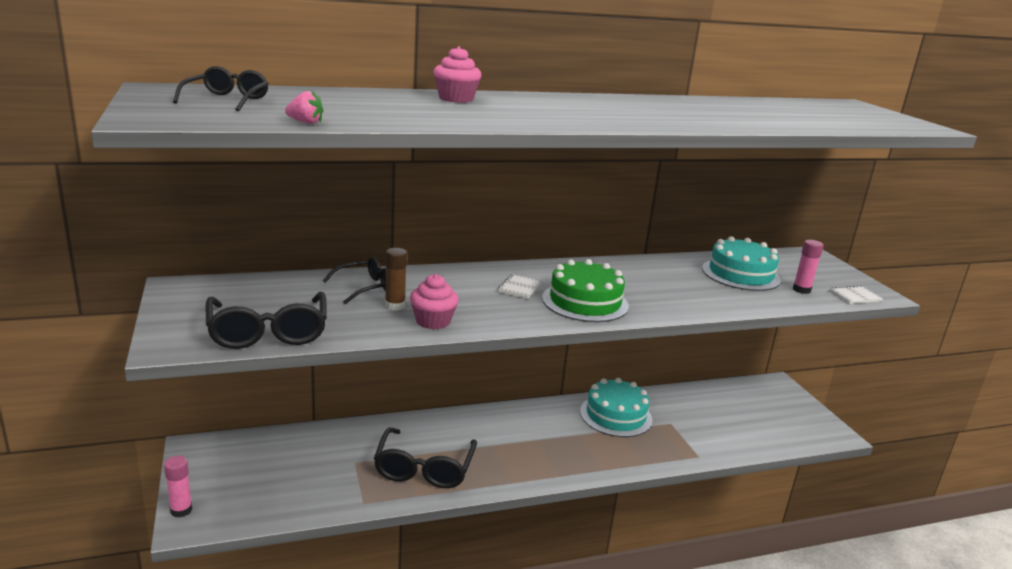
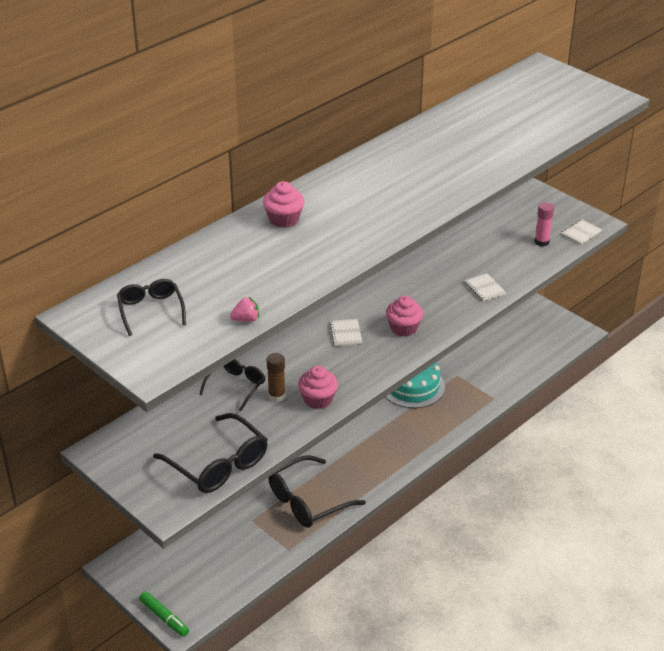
camera: 25 degrees left, 15 degrees up
(181, 510) = (164, 618): pink glue stick -> green marker
(424, 468) = (307, 501): black glasses -> black glasses turned 75 degrees clockwise
(585, 302) = (403, 328): green cake -> pink cupcake
(706, 301) = (485, 288): none -> white notebook
(740, 274) = (490, 241): turquoise cake -> none

